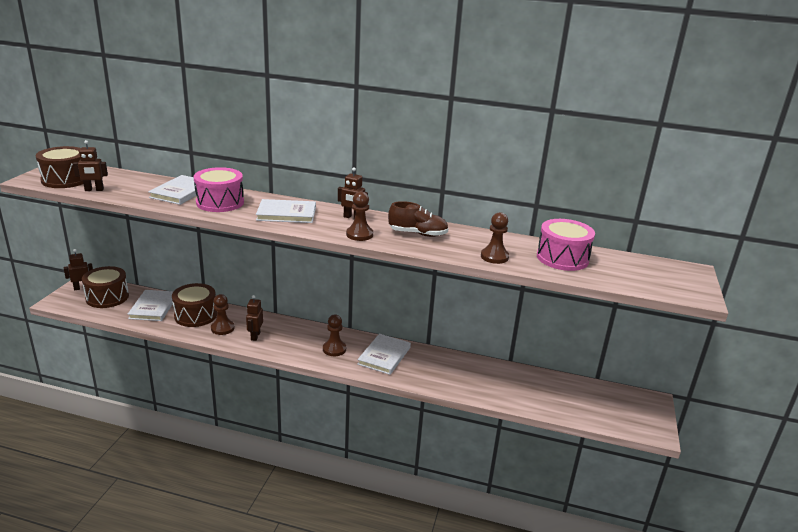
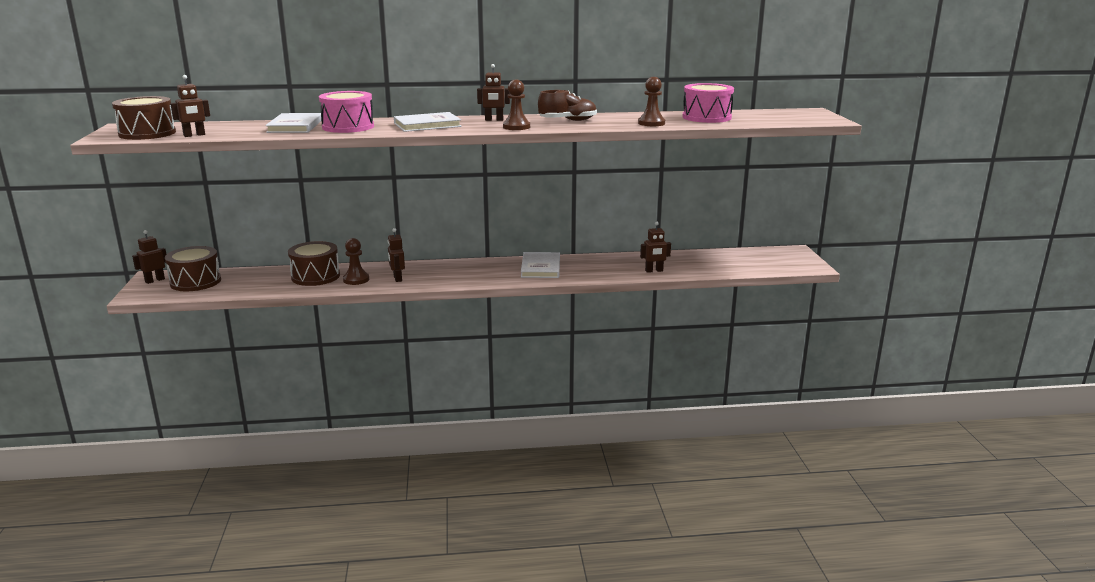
camera: 20 degrees left, 5 degrees down
(153, 307) = (260, 279): white book -> none
(334, 349) = (488, 272): brown pawn -> none
(486, 390) = (654, 271): none -> brown robot

